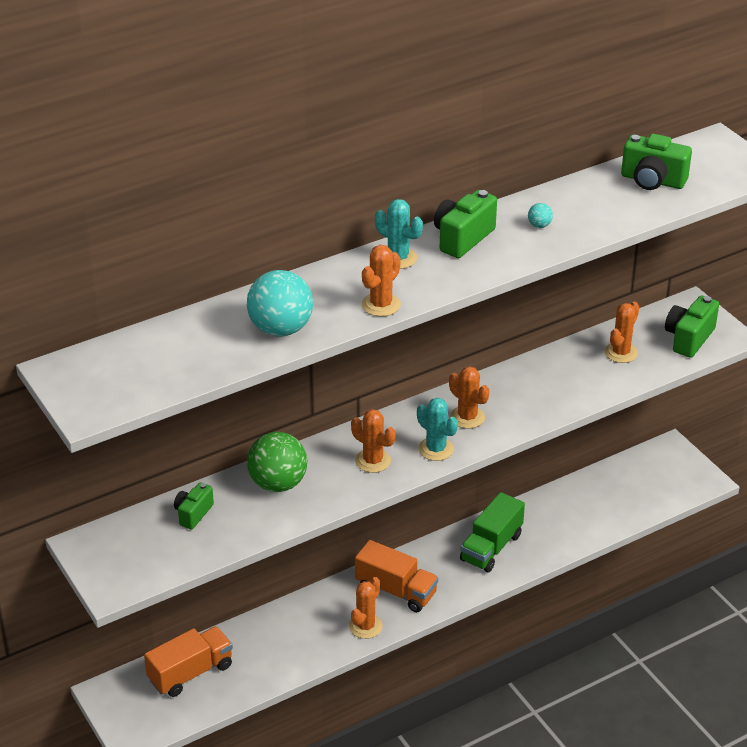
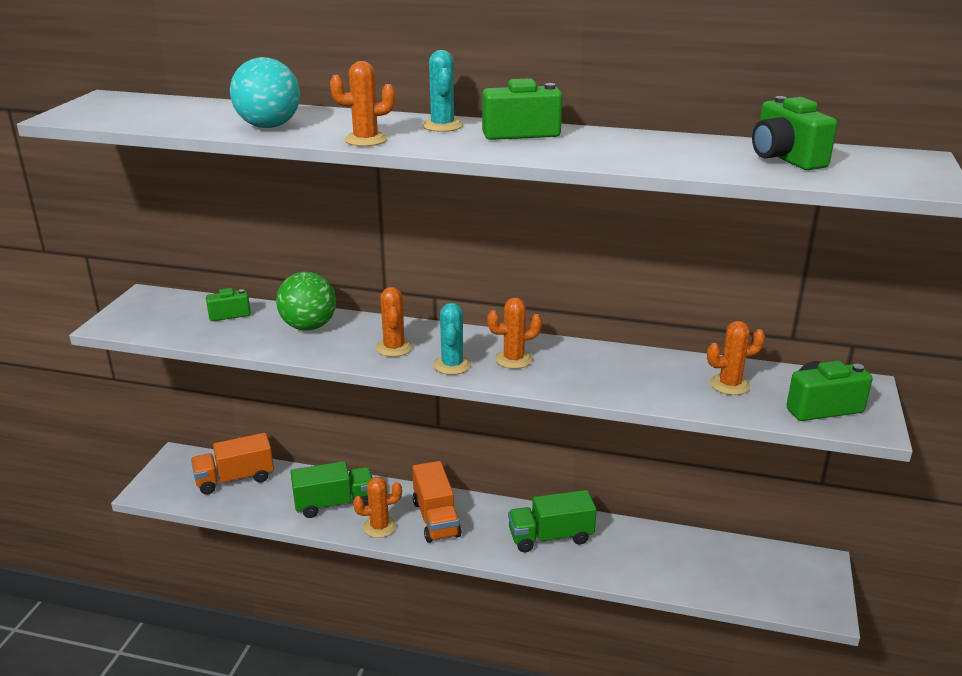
camera: 45 degrees right, 10 degrees down
(190, 673) = (235, 479): orange truck -> orange truck turned 150 degrees clockwise
(304, 634) = (334, 503): none -> green truck
(467, 417) = (513, 359): orange cactus -> orange cactus turned 75 degrees clockwise
(539, 225) = (605, 147): turquoise ball -> none

